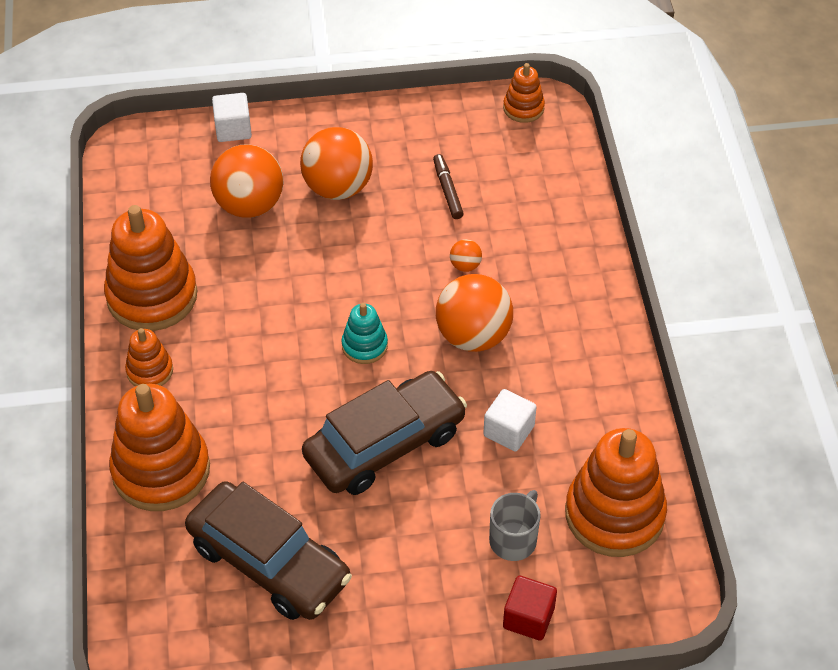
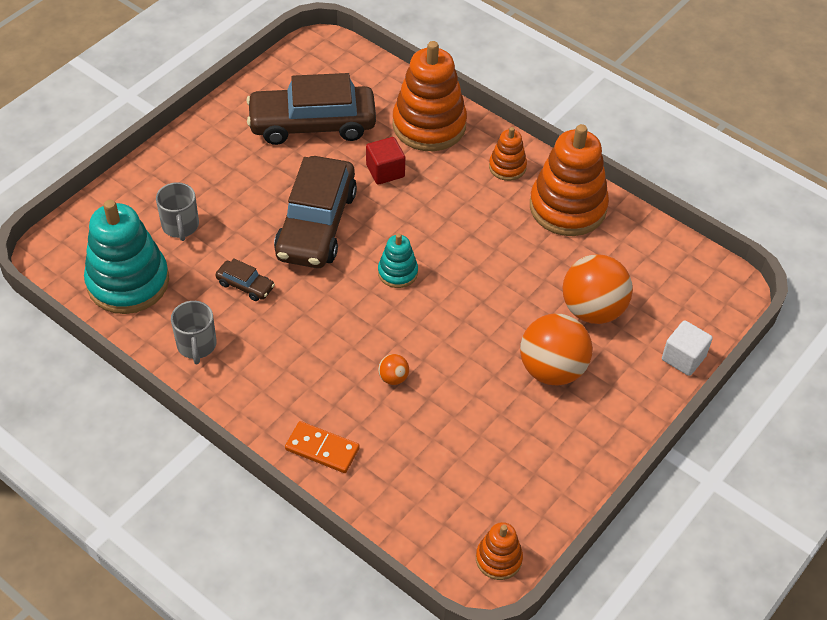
camera: 135 degrees right, 0 degrees up
(447, 190) = (472, 429): brown marker -> none
(473, 336) = (333, 330): orange ball -> none
(508, 431) = (245, 285): white cube -> brown car
(528, 618) = (133, 193): red cube -> red cube (385, 171)
(575, 254) = (322, 449): none -> orange domino
(602, 406) = (196, 345): none -> grey mug
(614, 514) = (128, 282): orange stacking toy -> turquoise stacking toy

